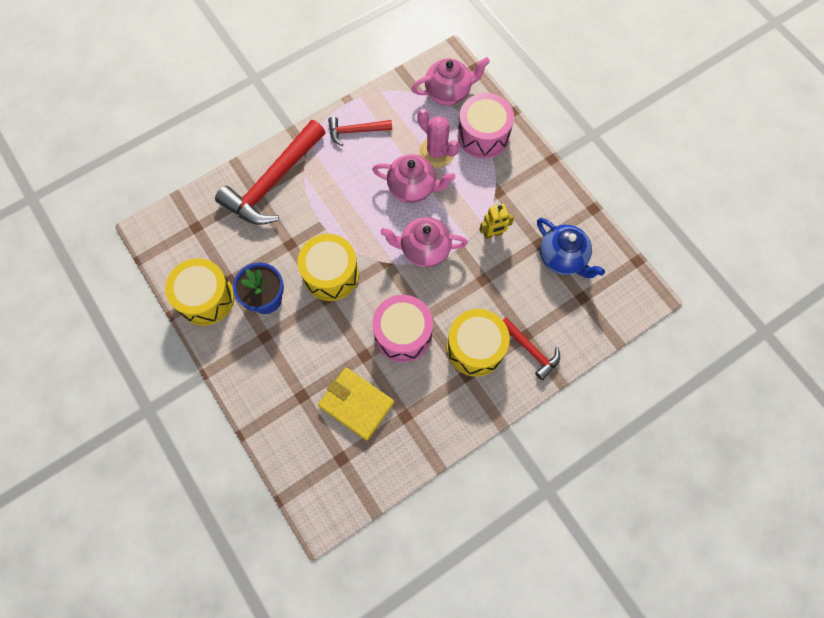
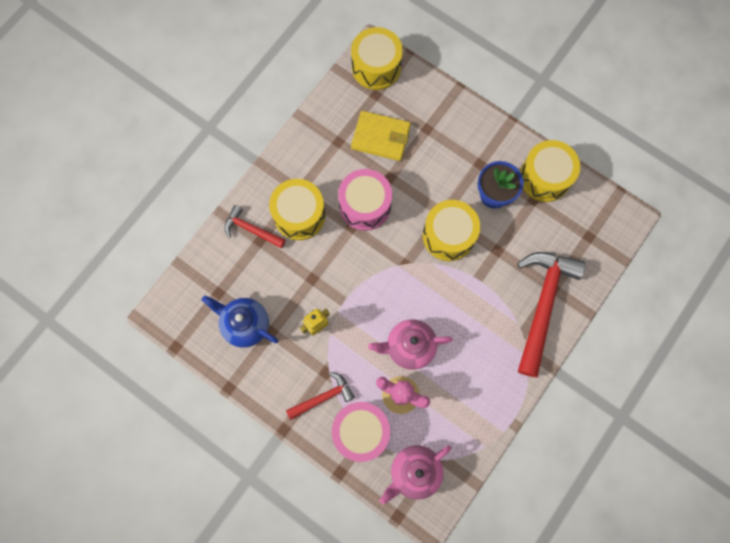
camera: 160 degrees right, 5 degrees up
(326, 494) = (376, 67): none -> yellow drum
(356, 131) = (489, 390): red hammer -> red hammer (323, 397)
(424, 249) = (375, 288): pink teapot -> none

